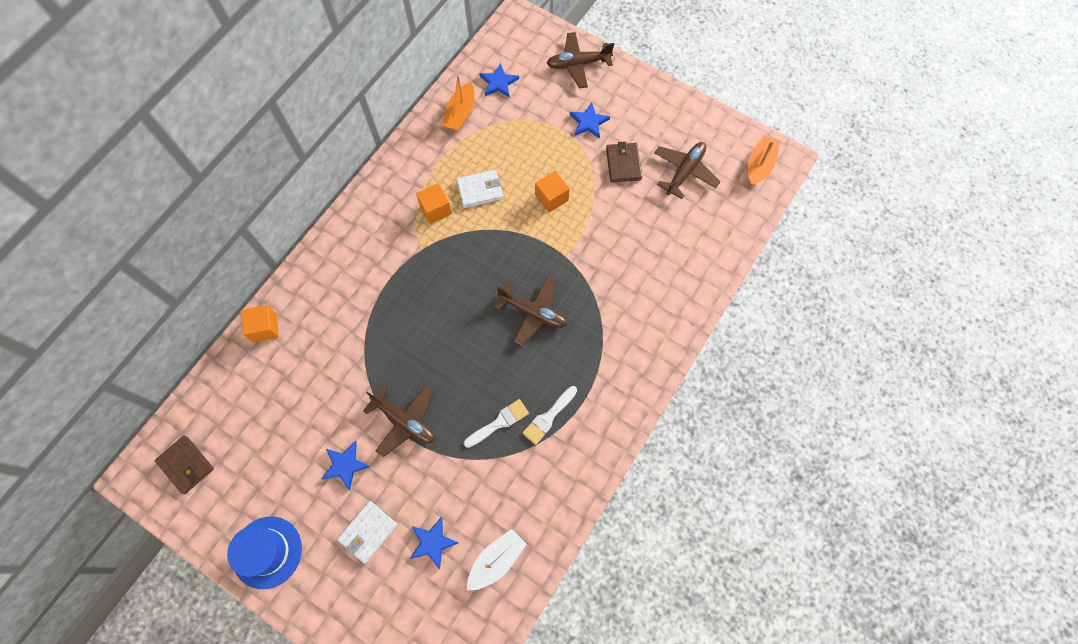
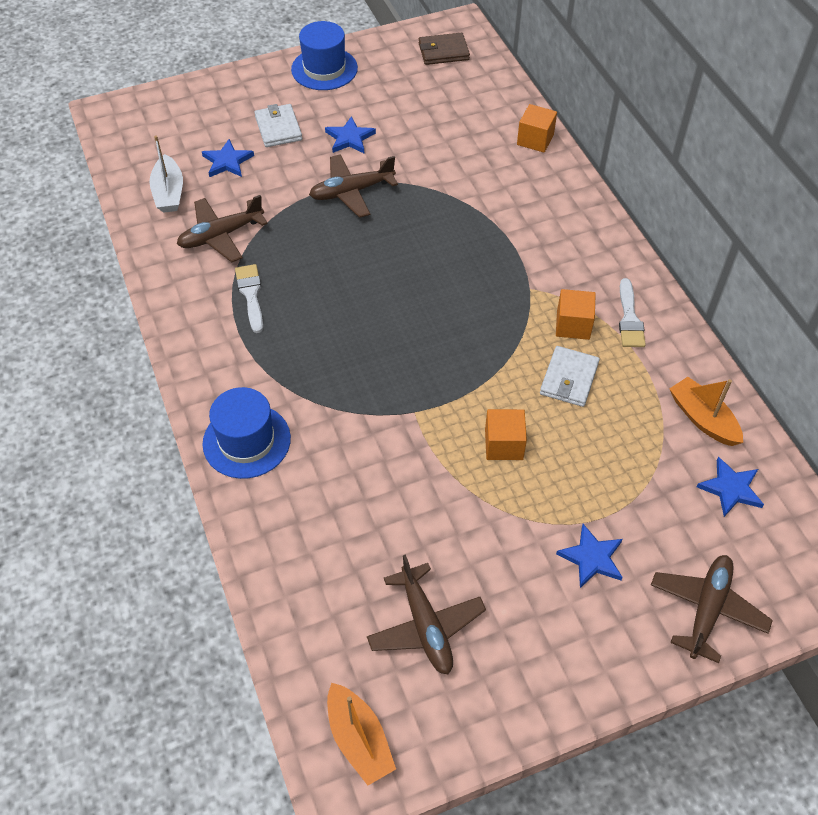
camera: 125 degrees right, 15 degrees down
(499, 422) = (283, 255): white brush -> white brush (629, 318)
(533, 313) = (371, 343): brown plane -> brown plane (221, 235)
(623, 164) = (494, 556): brown wallet -> none
(655, 332) = (246, 441): none -> blue hat

